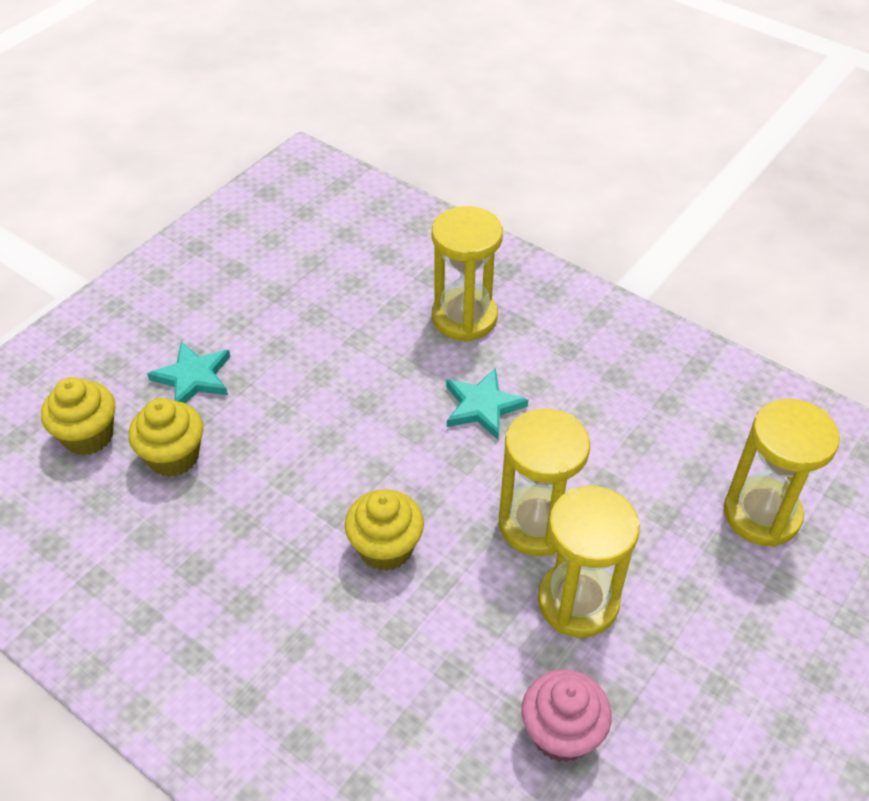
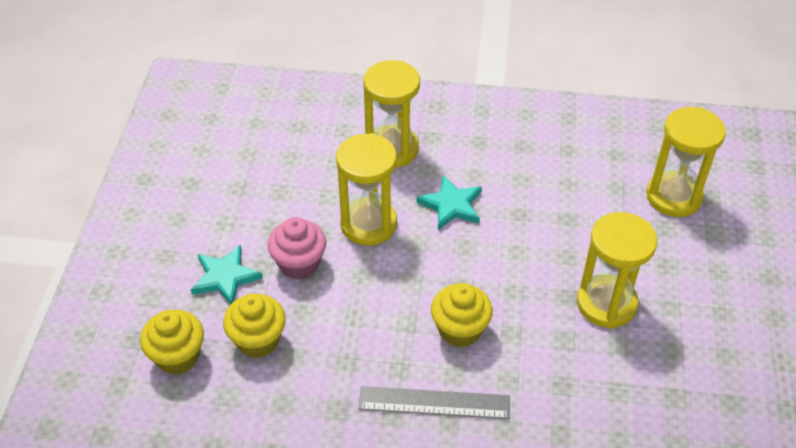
camera: 30 degrees left, 0 degrees up
(296, 615) = (434, 403): none -> grey ruler
(536, 524) = (545, 267): yellow hourglass -> yellow hourglass (368, 224)
(561, 733) = (655, 388): pink cupcake -> pink cupcake (299, 264)

